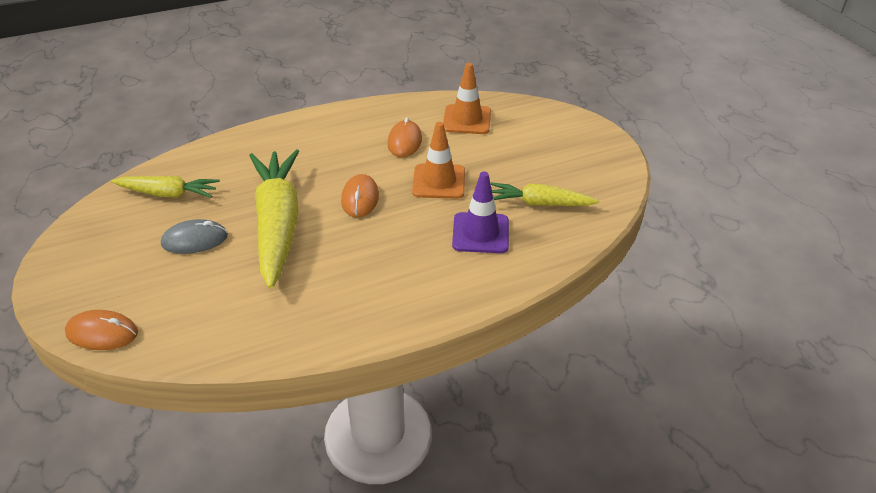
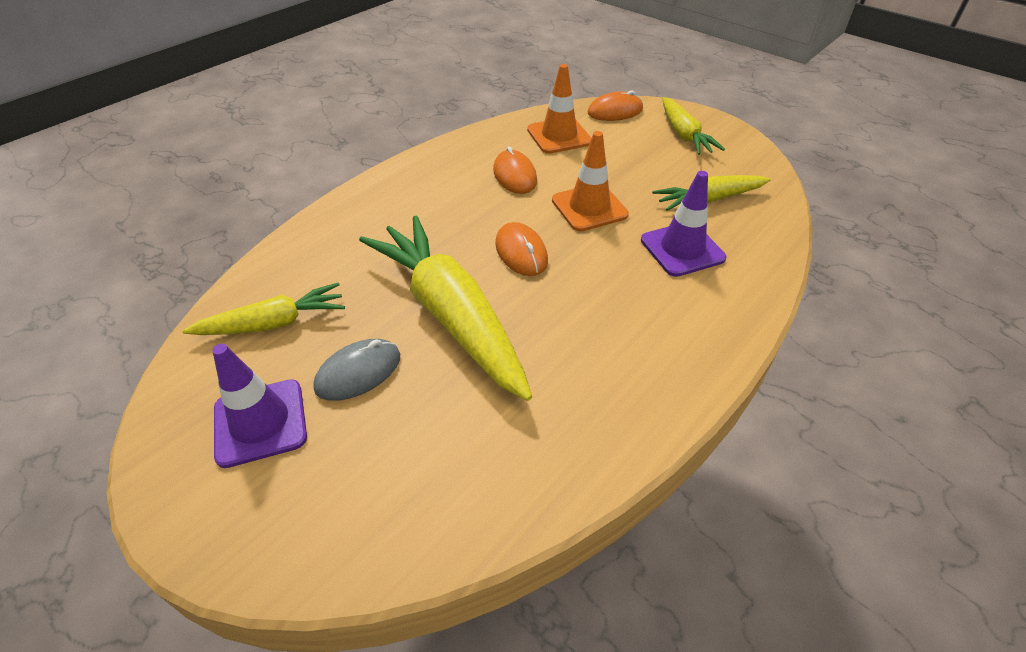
camera: 25 degrees left, 5 degrees up
(102, 333) = (326, 561): orange mouse -> orange mouse (615, 111)
(120, 249) = (260, 422): none -> purple traffic cone
(572, 146) = (683, 134): none -> yellow carrot

